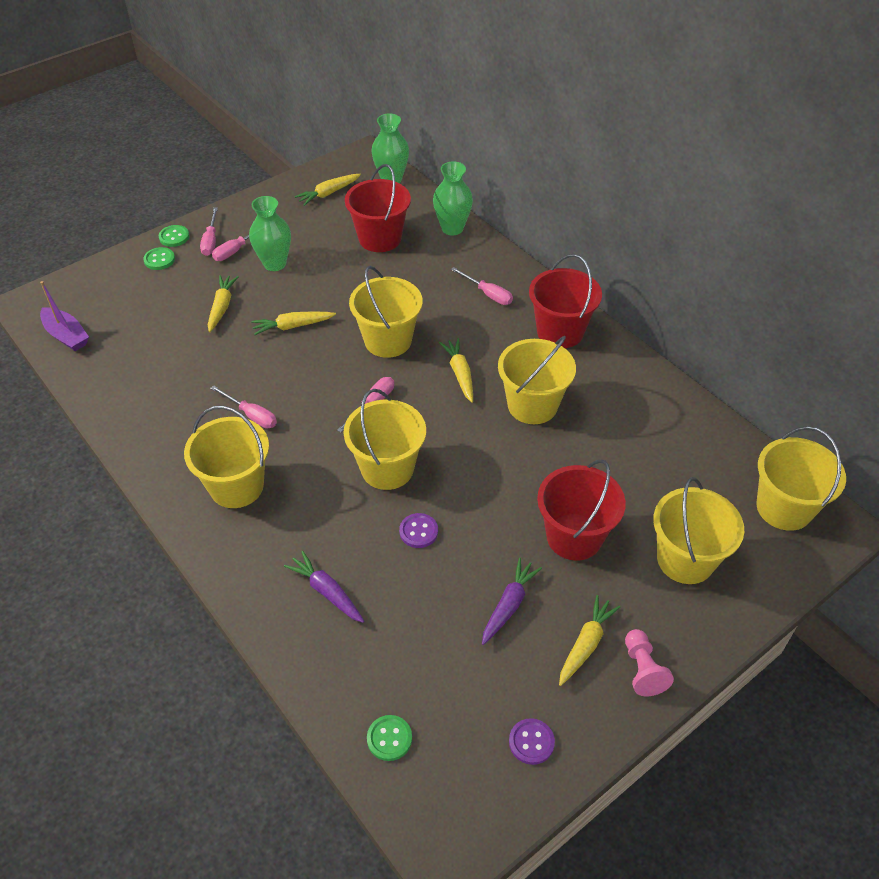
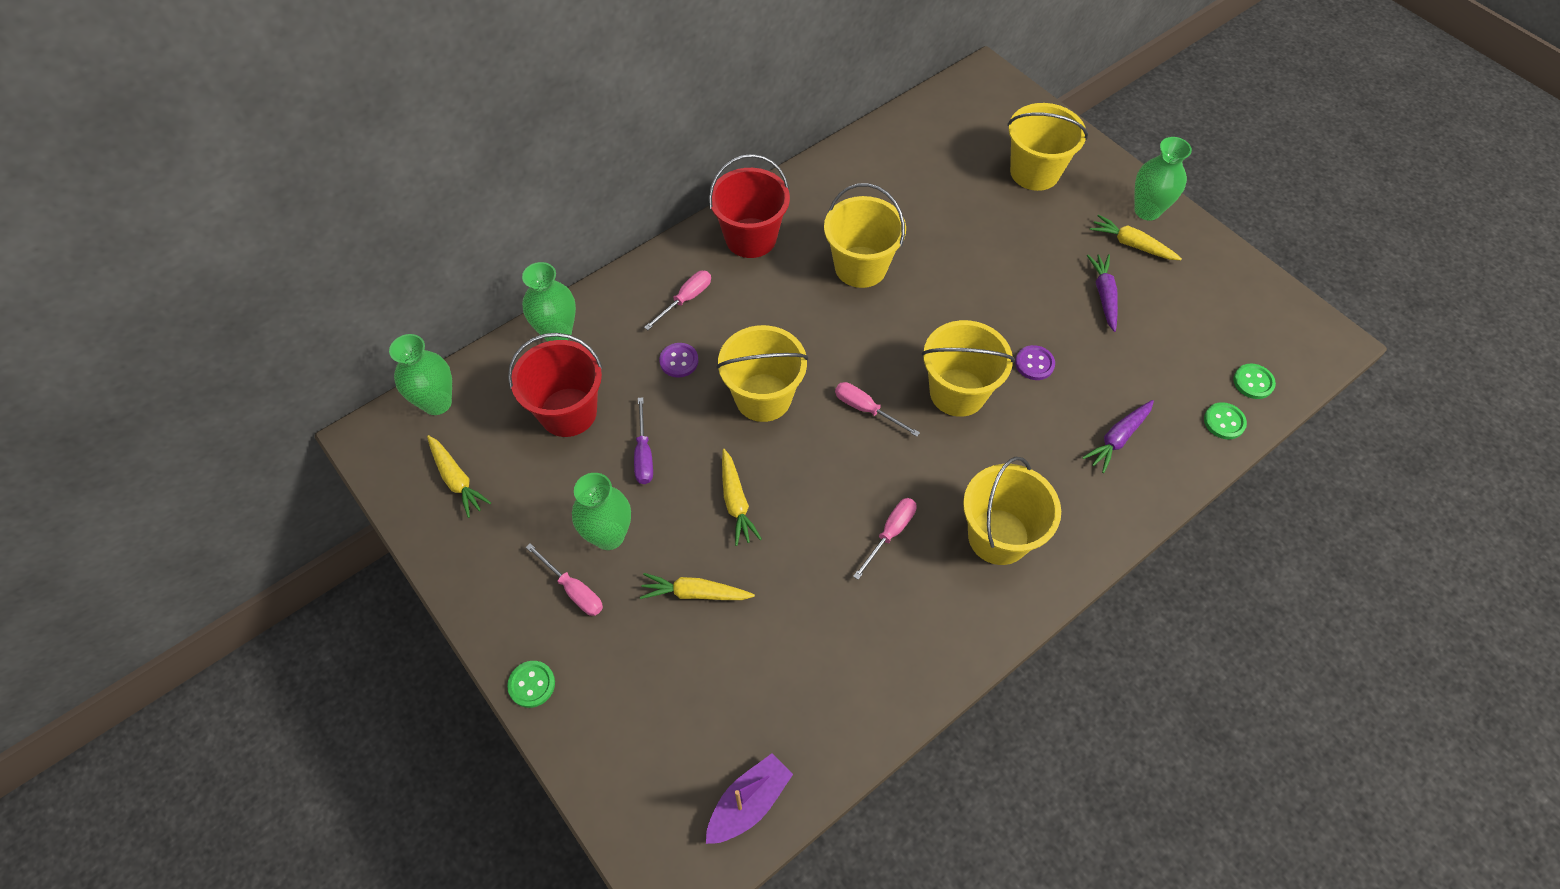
camera: 90 degrees left, 10 degrees up
(159, 260) = (585, 697): green button -> green button (1224, 422)
(211, 241) = (548, 628): pink screwdriver -> none
(340, 277) = (643, 454): none -> purple screwdriver
(460, 373) = (816, 328): yellow carrot -> none
(509, 605) = (1104, 295): purple carrot -> purple carrot turned 60 degrees clockwise
(531, 742) = (1229, 285): purple button -> purple button (679, 361)
(574, 536) = (1022, 244): red bucket -> none
(642, 669) = (1147, 210): pink pawn -> green vase
(784, 508) = (970, 103): yellow bucket -> none

